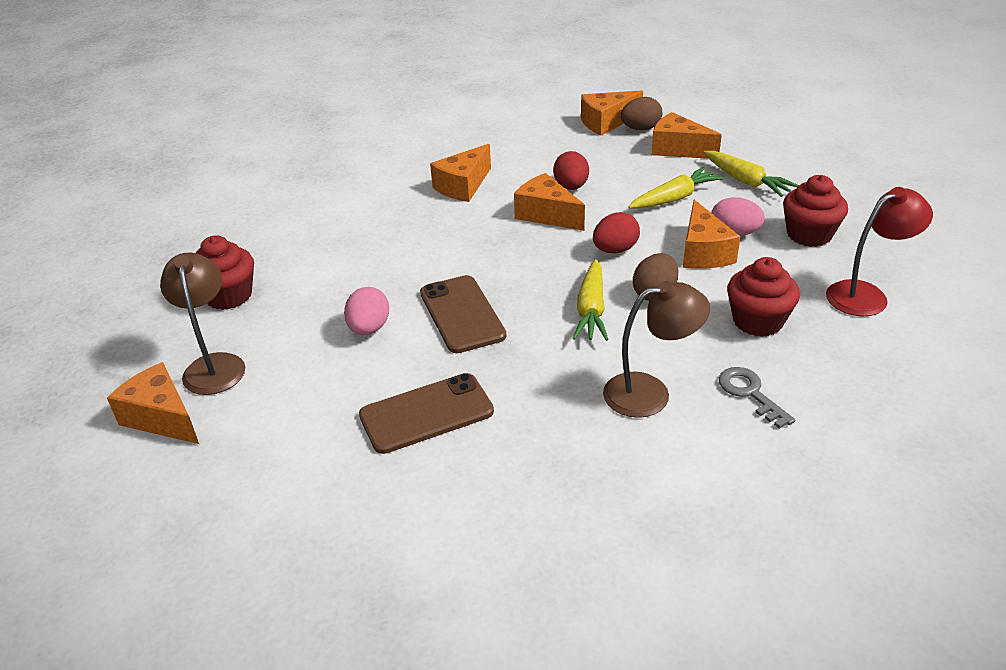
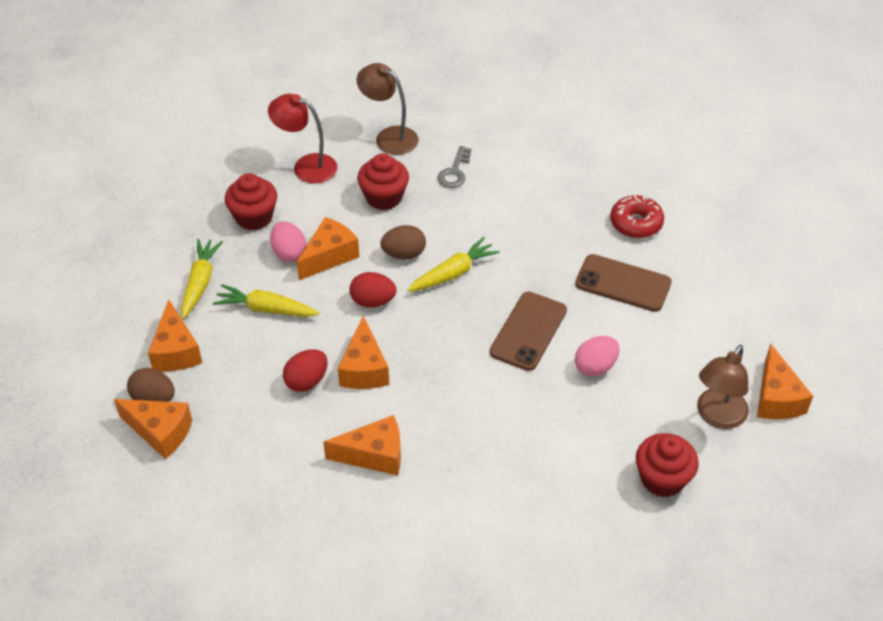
camera: 135 degrees left, 10 degrees up
(490, 491) = (636, 223): none -> red donut
(650, 392) = (498, 207): brown lamp -> brown lamp (389, 137)

